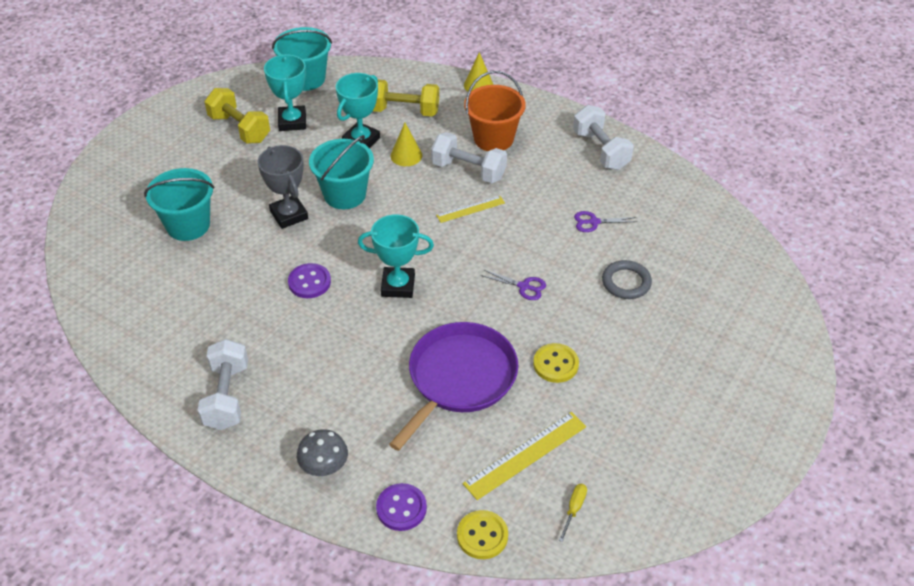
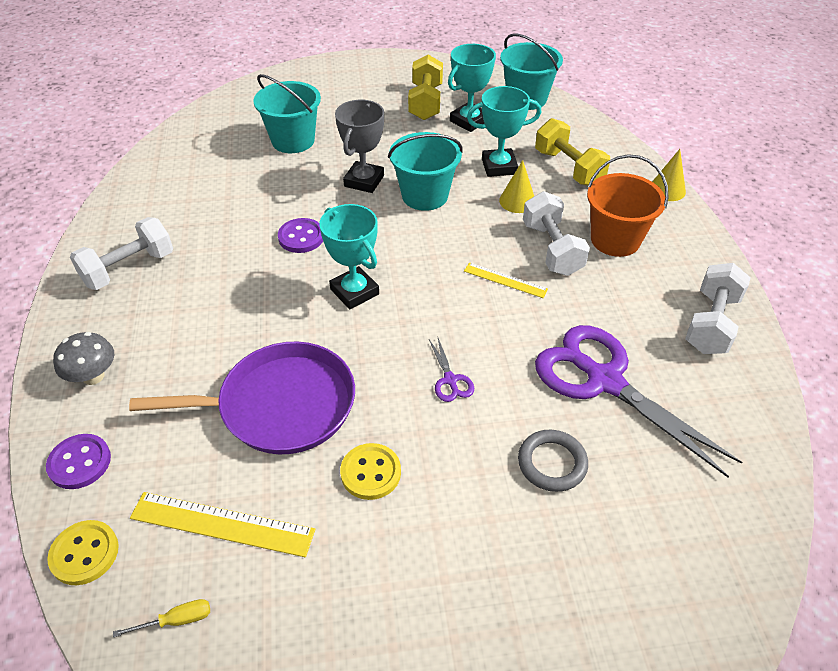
camera: 50 degrees right, 0 degrees up
(594, 222) = (604, 381): purple scissors -> purple scissors, size x2.50

